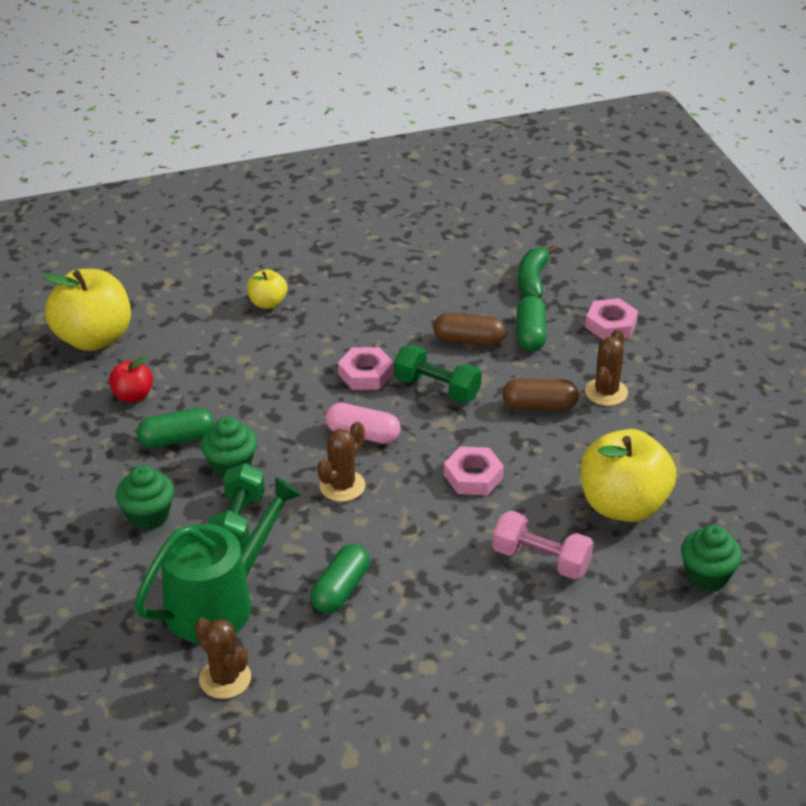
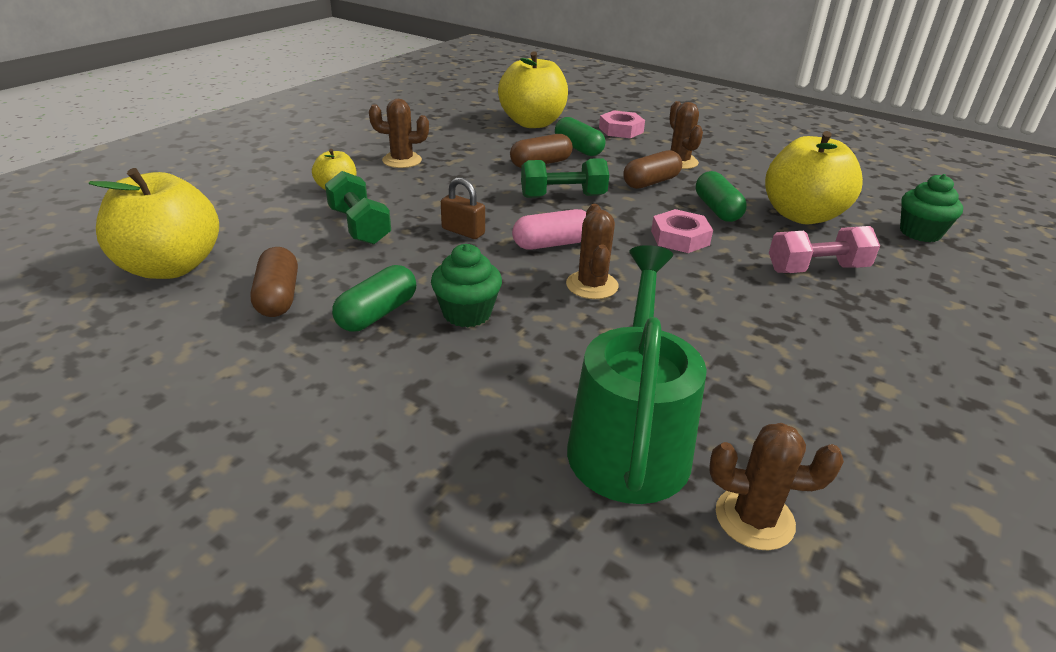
camera: 40 degrees left, 5 degrees down
(133, 396) = (278, 297): red apple -> brown capsule
(148, 516) = (435, 396): green cupcake -> none
(237, 522) = (540, 356): green dumbbell -> green dumbbell (359, 226)
(311, 391) = (463, 231): none -> brown padlock
(340, 590) = (719, 365): green capsule -> green capsule (717, 209)
(353, 288) = (402, 160): none -> brown cactus
(365, 374) = (492, 206): pink nut -> none
(532, 280) = (532, 123): green banana -> yellow apple

